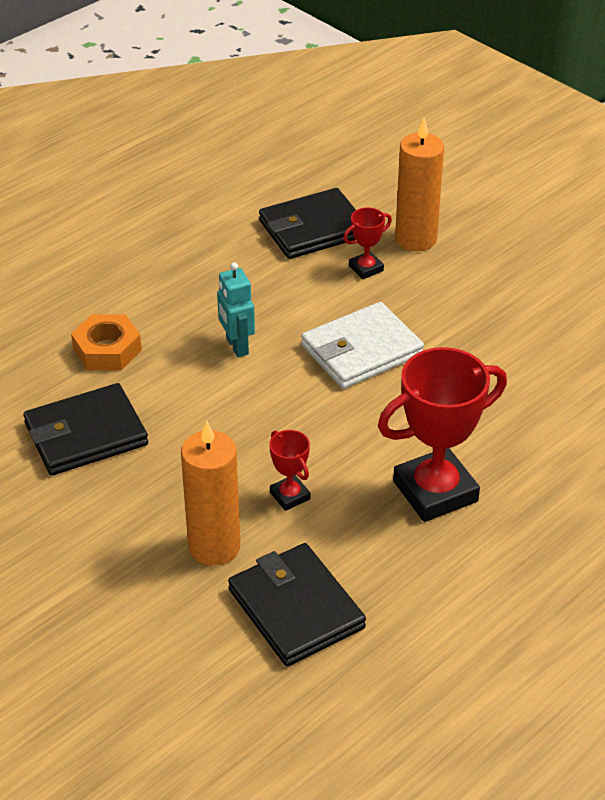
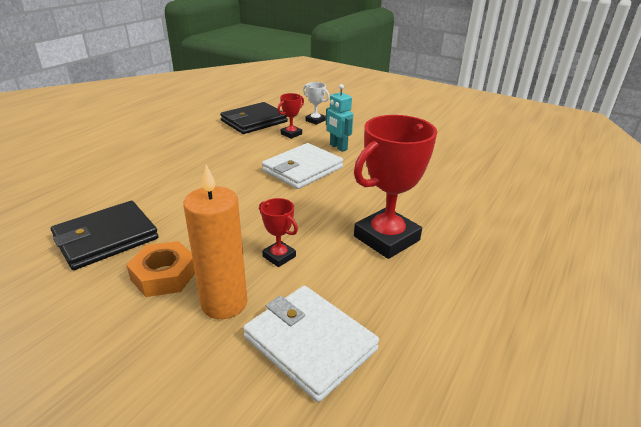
camera: 15 degrees left, 10 degrees down
(107, 349) = (124, 187): orange nut -> orange nut (164, 275)
(236, 346) = (218, 176): turquoise robot -> turquoise robot (338, 147)
(296, 609) = (310, 343): black wallet -> white wallet
(416, 239) = (315, 120): orange candle -> white trophy

